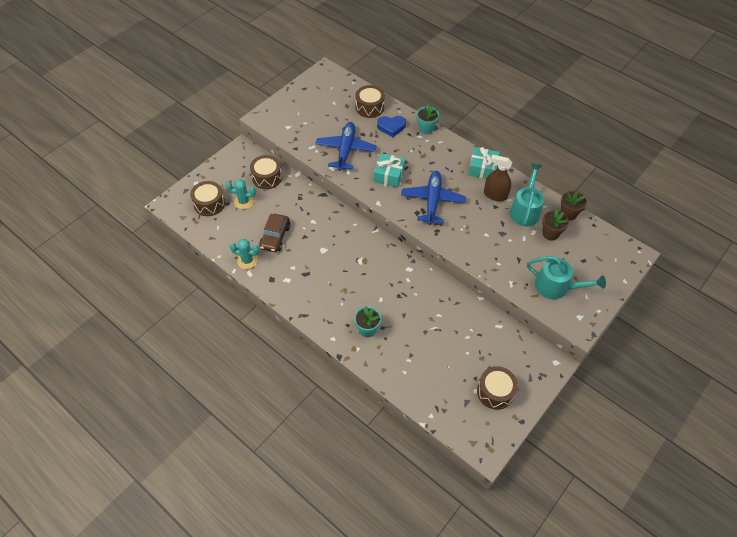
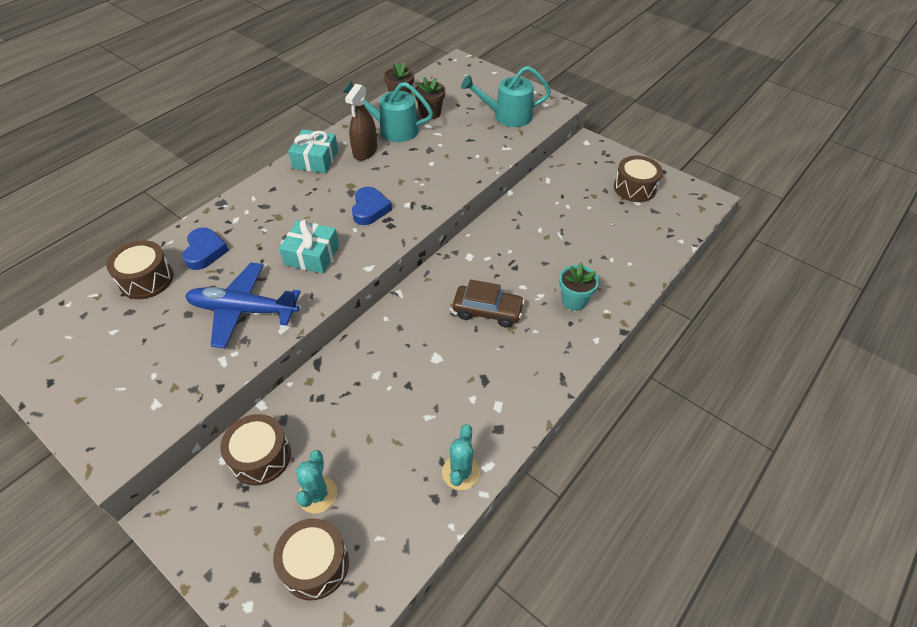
camera: 90 degrees left, 5 degrees down
(275, 237) = (408, 430): brown car -> brown car (487, 311)
(426, 128) = (220, 212): turquoise flower pot -> none
(432, 201) = (370, 209): blue plane -> blue heart
(556, 287) = (507, 116): turquoise watering can -> turquoise watering can turned 120 degrees counterclockwise

